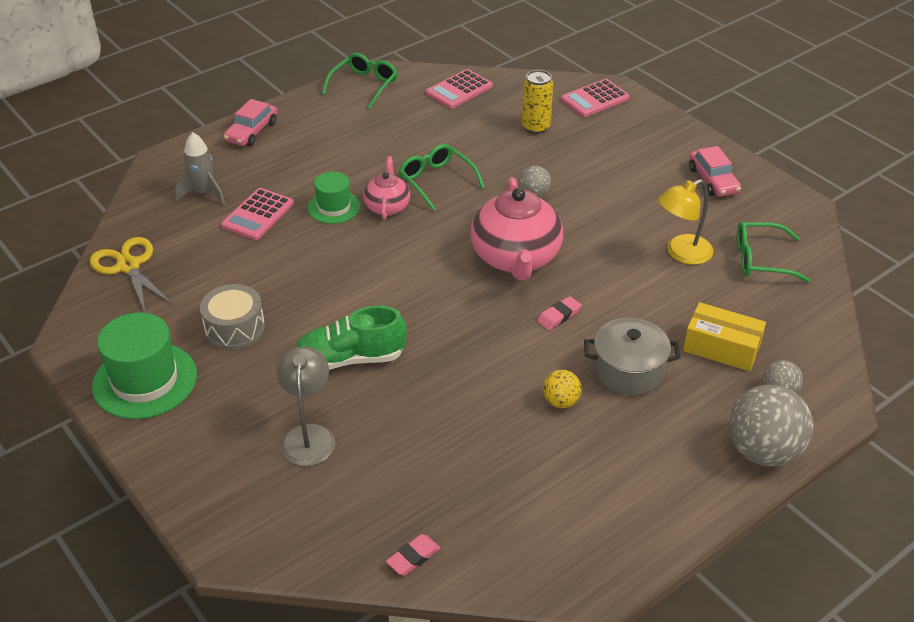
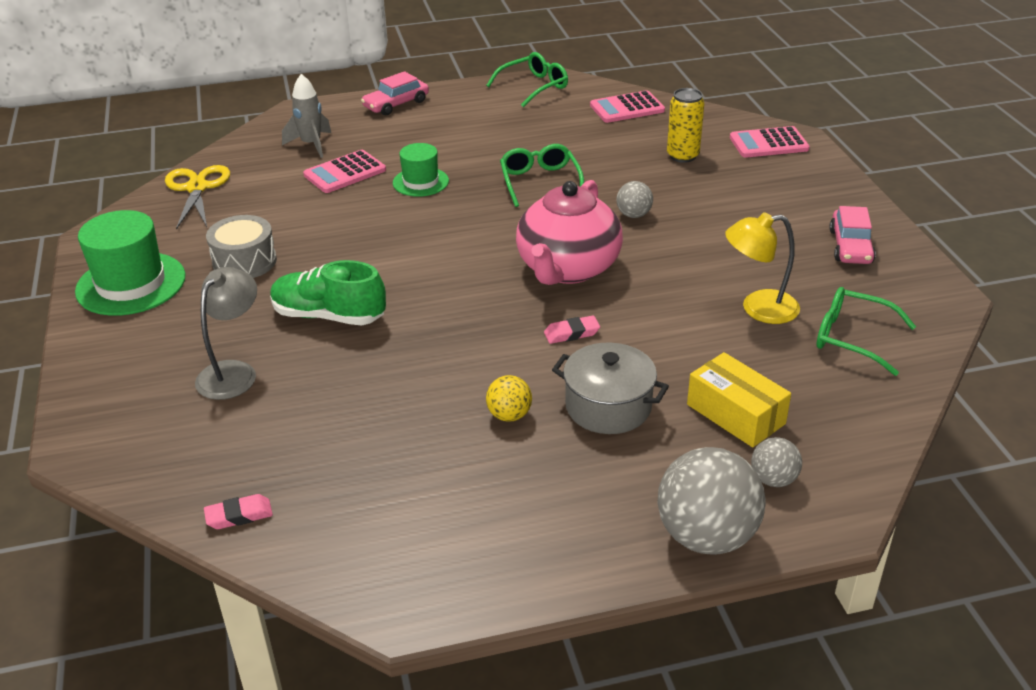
camera: 25 degrees right, 5 degrees down
(387, 206) = (473, 193): pink teapot -> none

